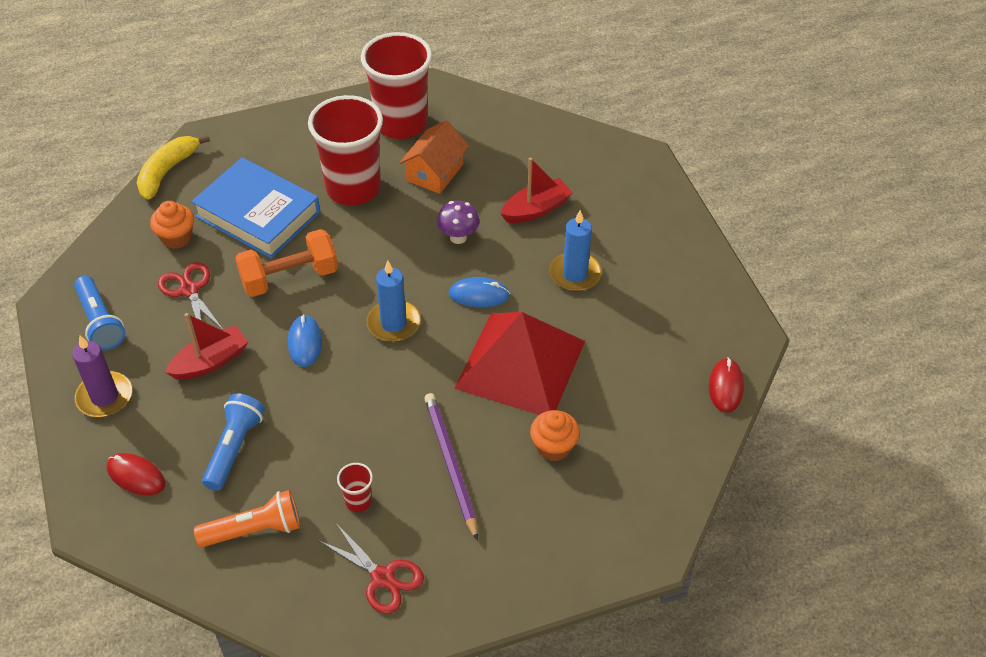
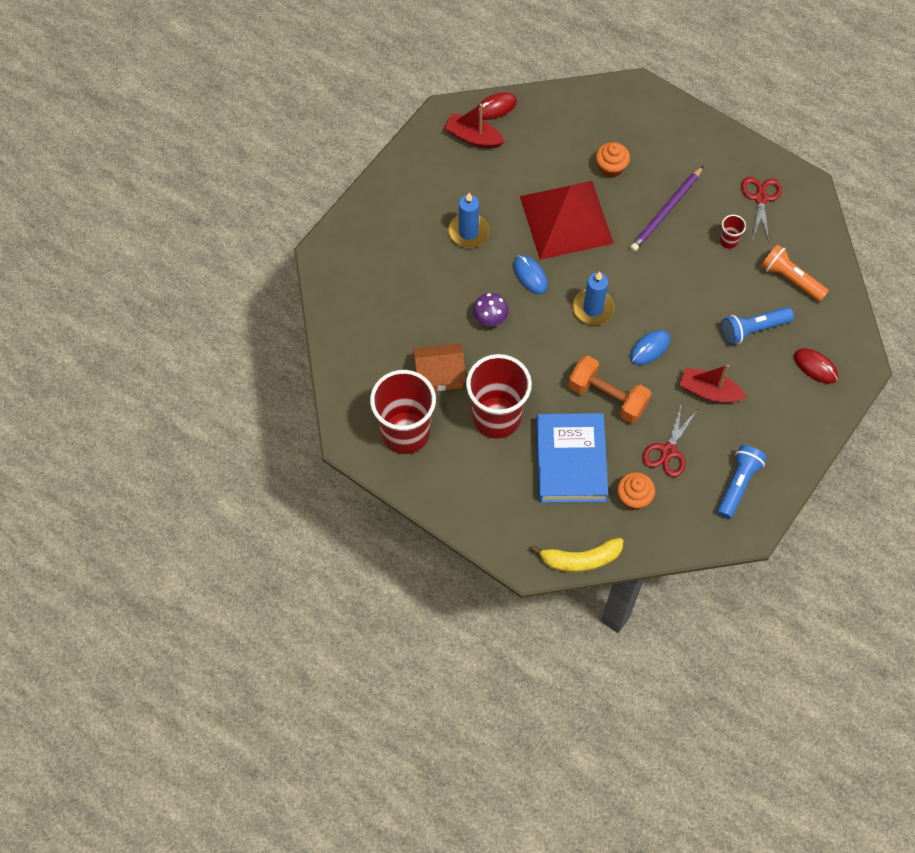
camera: 125 degrees left, 15 degrees up
(104, 397) = (784, 431): purple candle -> none
(136, 476) = (815, 367): red mouse -> red mouse turned 45 degrees counterclockwise
(536, 209) = (427, 288): red boat -> red boat (473, 137)

